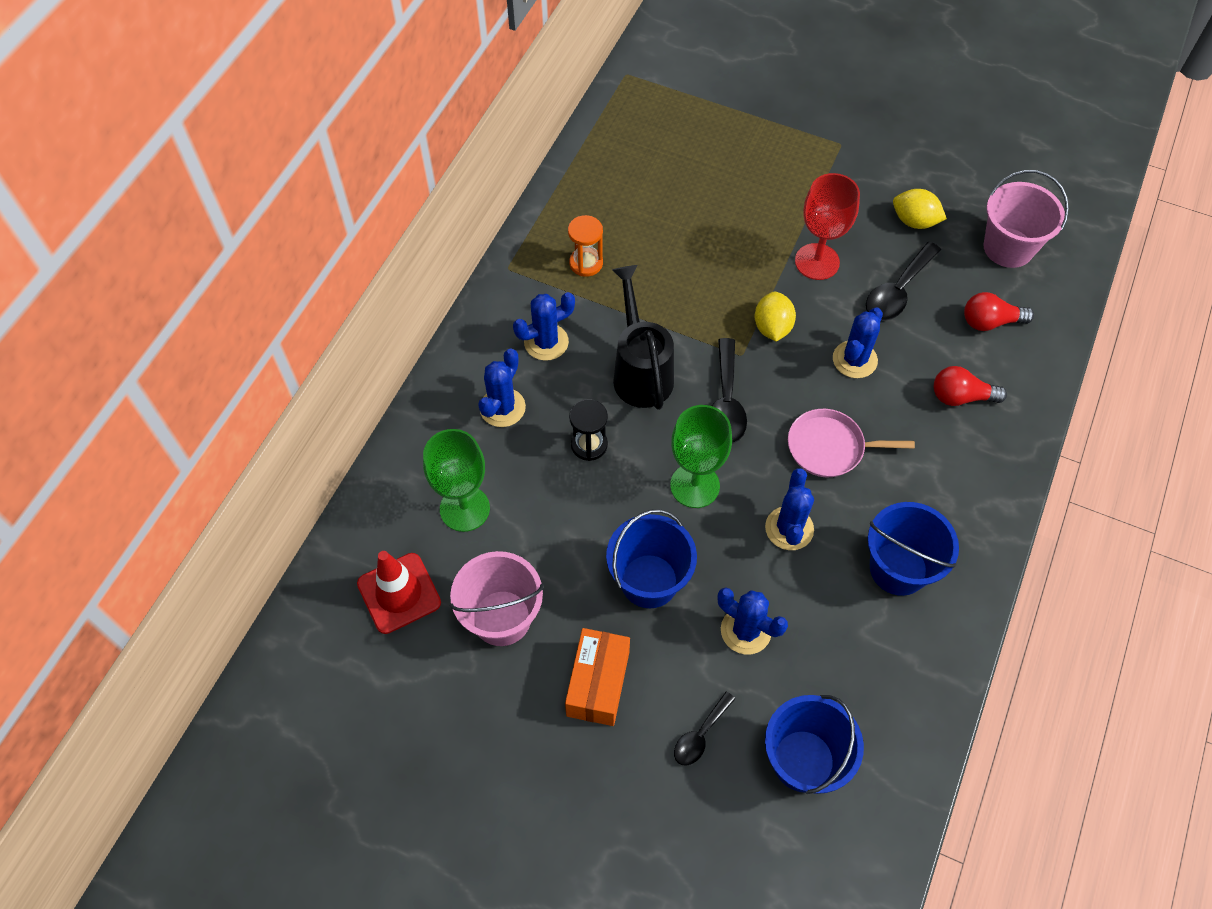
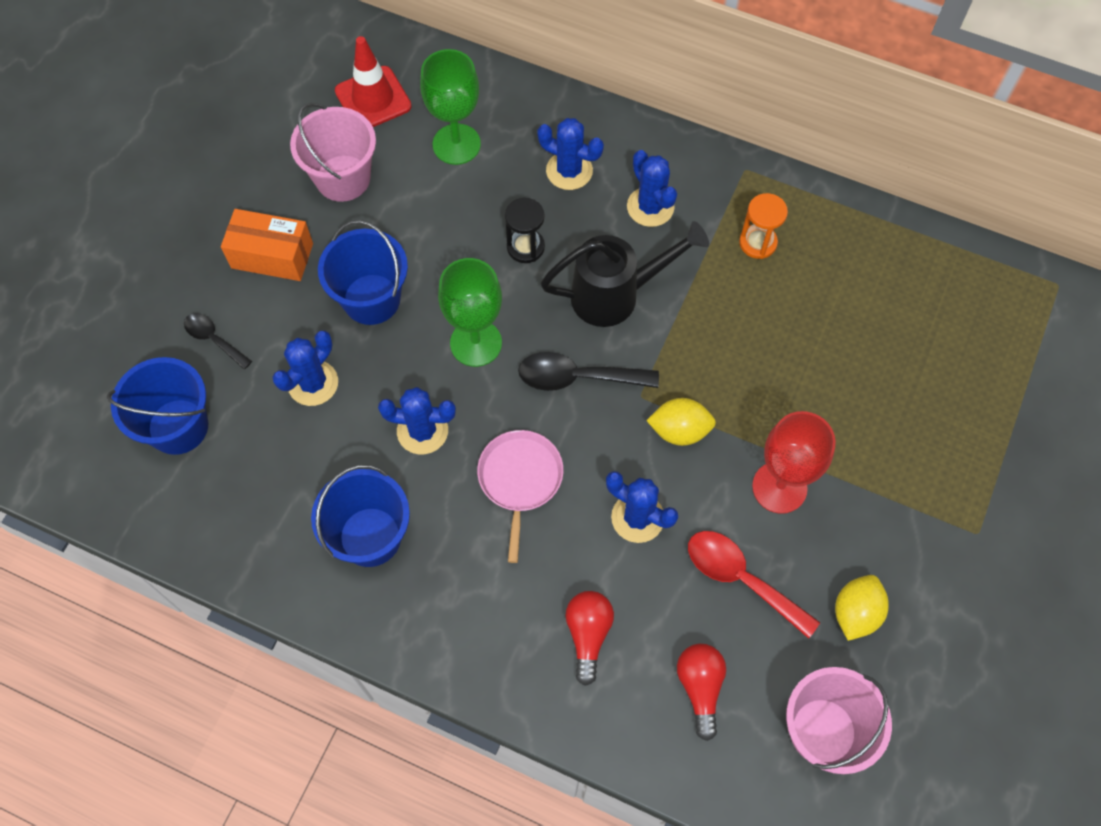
camera: 90 degrees right, 5 degrees up
(898, 291) = (741, 579): black spoon -> red spoon

